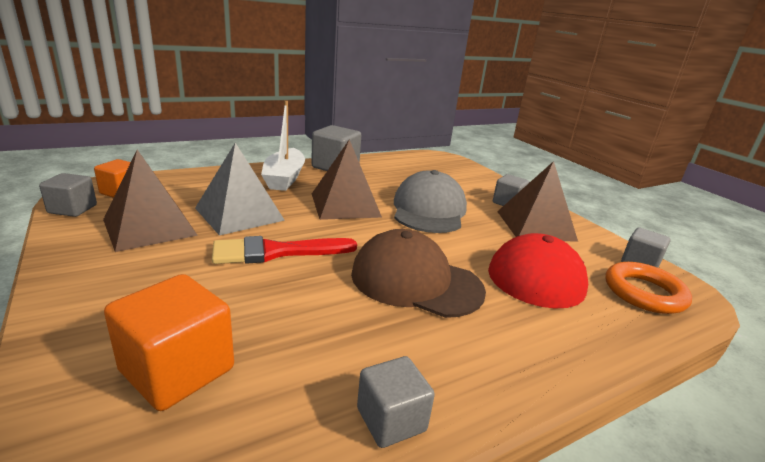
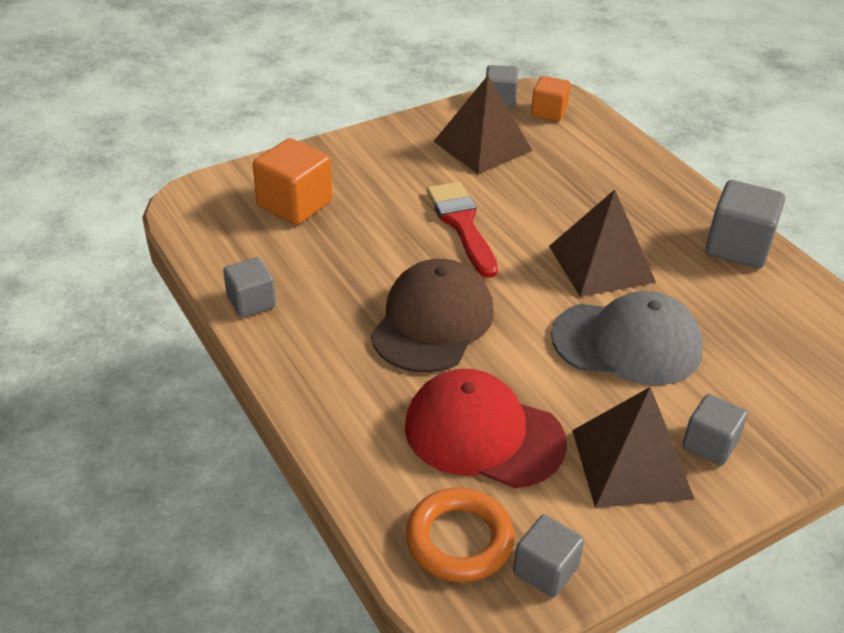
camera: 90 degrees right, 15 degrees up
(239, 214) = (535, 189): grey pyramid -> none
(284, 178) = (659, 206): white boat -> none

